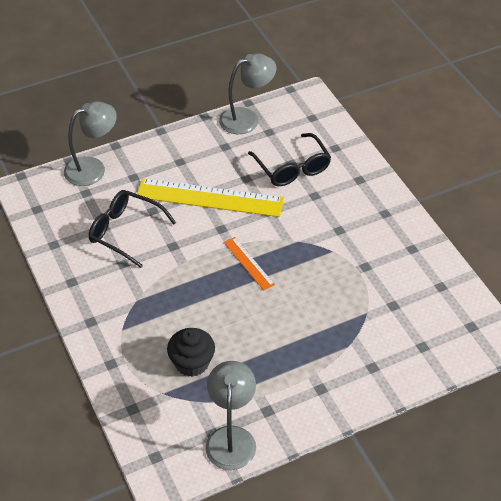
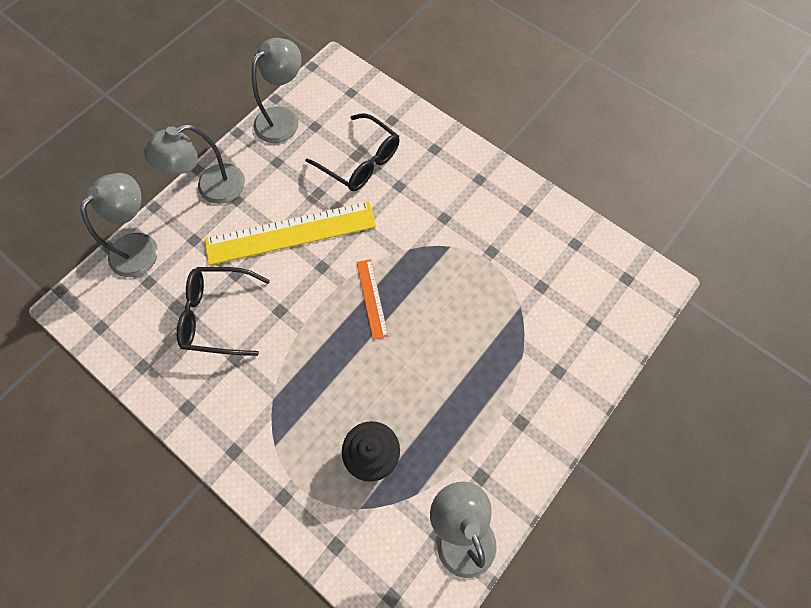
camera: 25 degrees left, 20 degrees up
(165, 148) = (211, 188): none -> grey lamp
(248, 263) = (372, 298): orange ruler -> orange ruler turned 45 degrees clockwise

